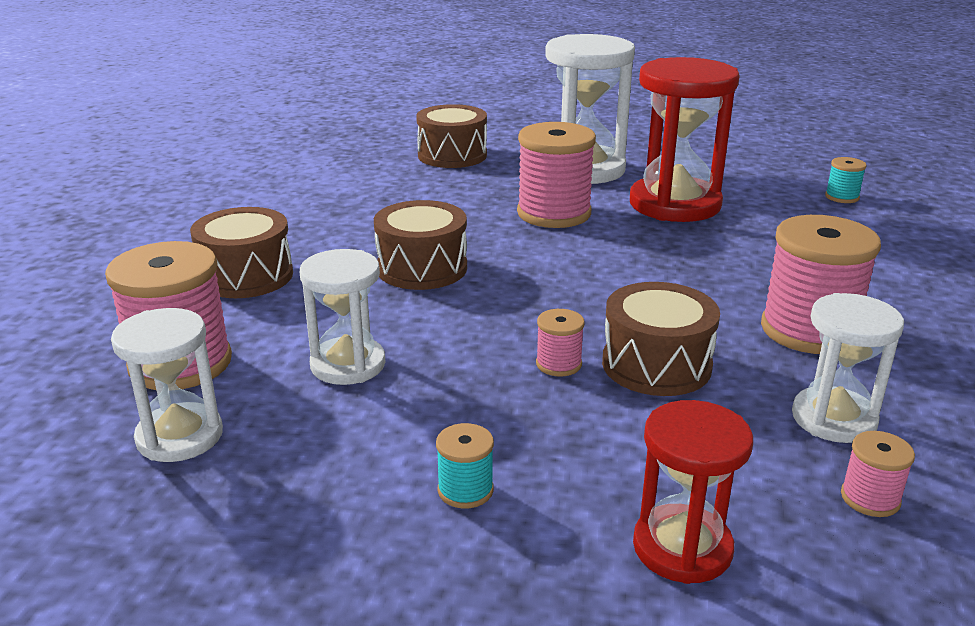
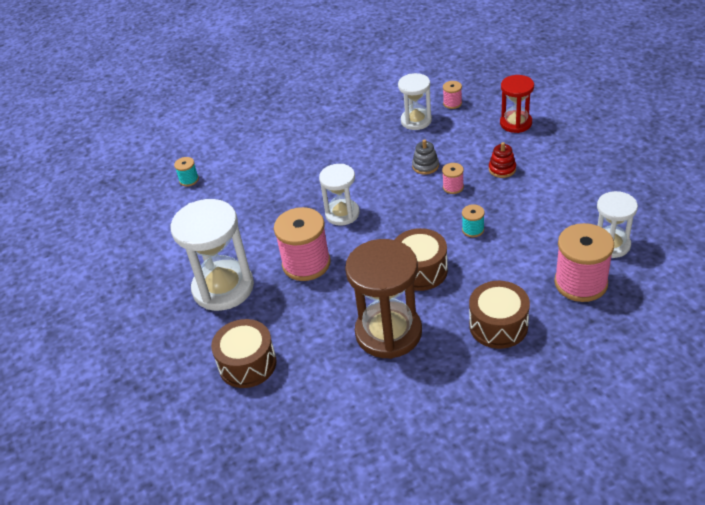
camera: 120 degrees left, 15 degrees up
(348, 365) = (520, 237): white hourglass -> white hourglass (342, 214)
(364, 219) = (388, 332): none -> brown hourglass
(465, 490) = (545, 169): turquoise spool -> turquoise spool (473, 230)
(538, 437) = (502, 169): none -> red stacking toy
(656, 365) = (425, 166): brown drum -> grey stacking toy
(674, 204) = (251, 228): red hourglass -> none
(809, 330) = (357, 144): pink spool -> none

